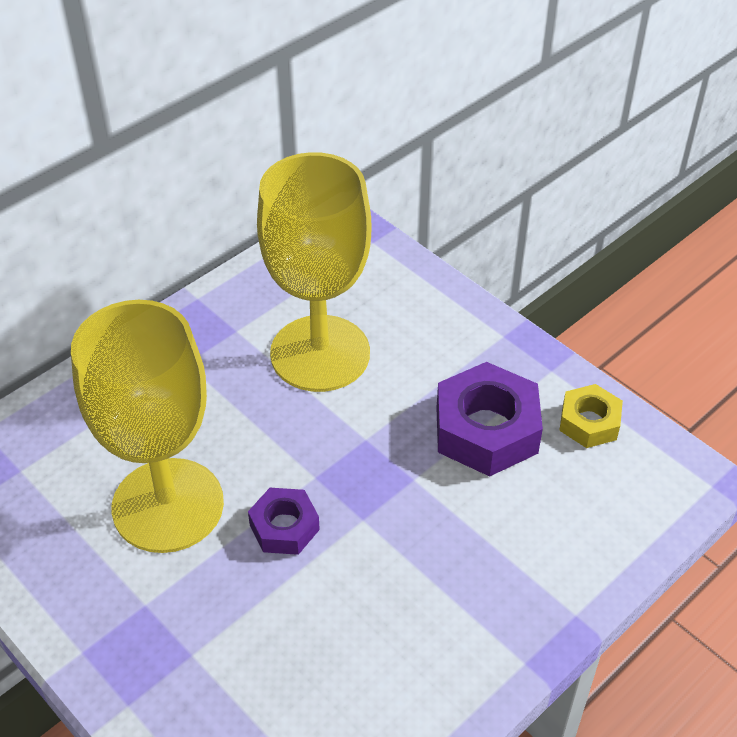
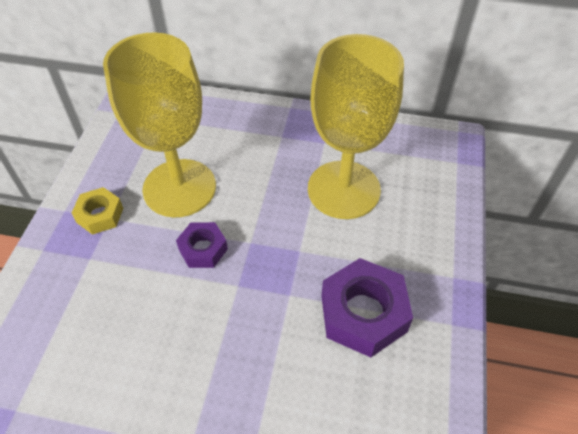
camera: 55 degrees right, 5 degrees up
(589, 422) = (427, 376): yellow nut -> yellow nut (100, 215)

